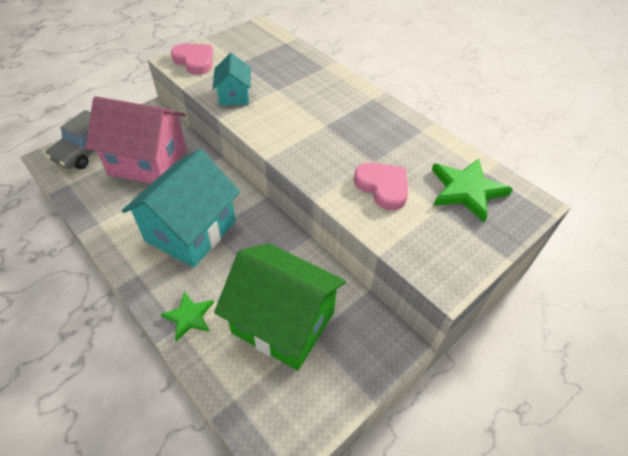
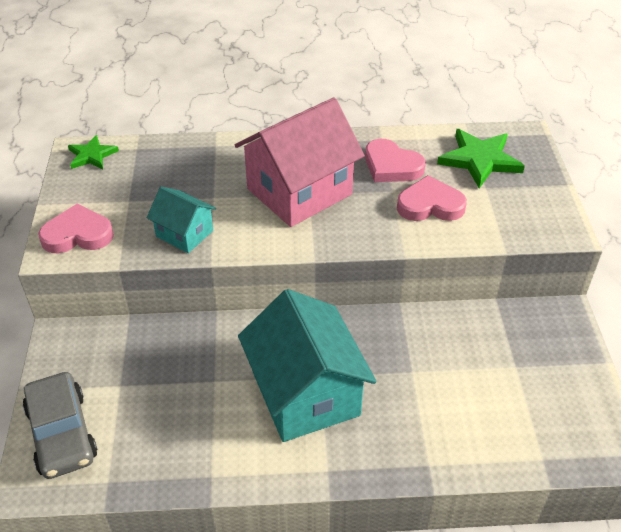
camera: 50 degrees left, 5 degrees down
(148, 161) = (152, 382): pink house -> pink house (299, 191)
(189, 316) = (422, 449): green star -> green star (92, 155)
(283, 322) = (485, 379): green house -> none
(400, 148) = (391, 166): none -> pink heart

